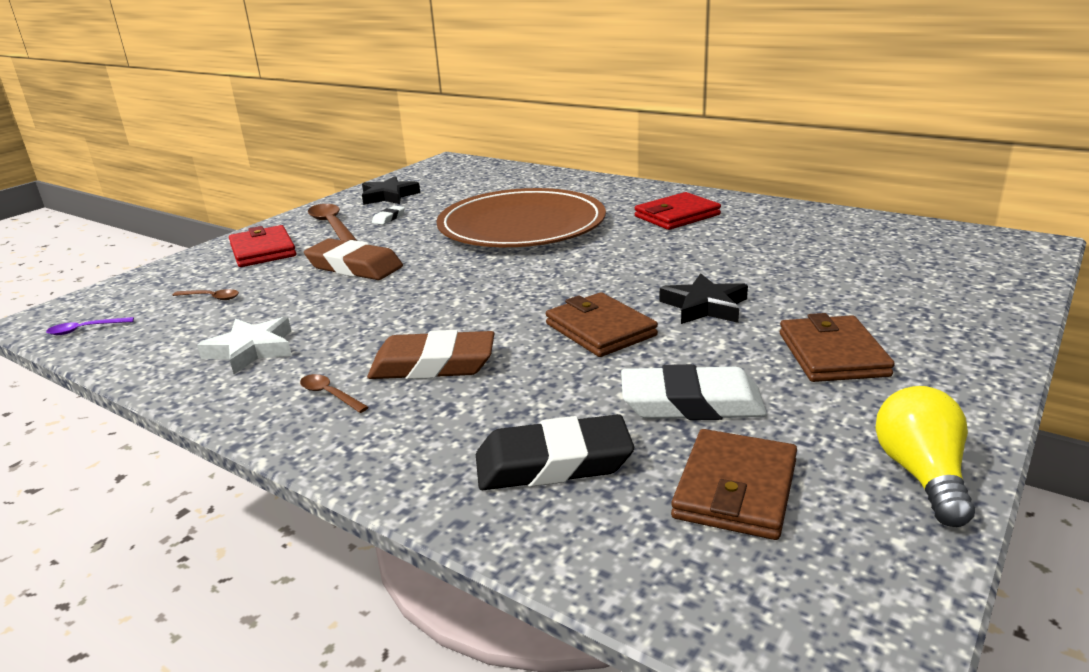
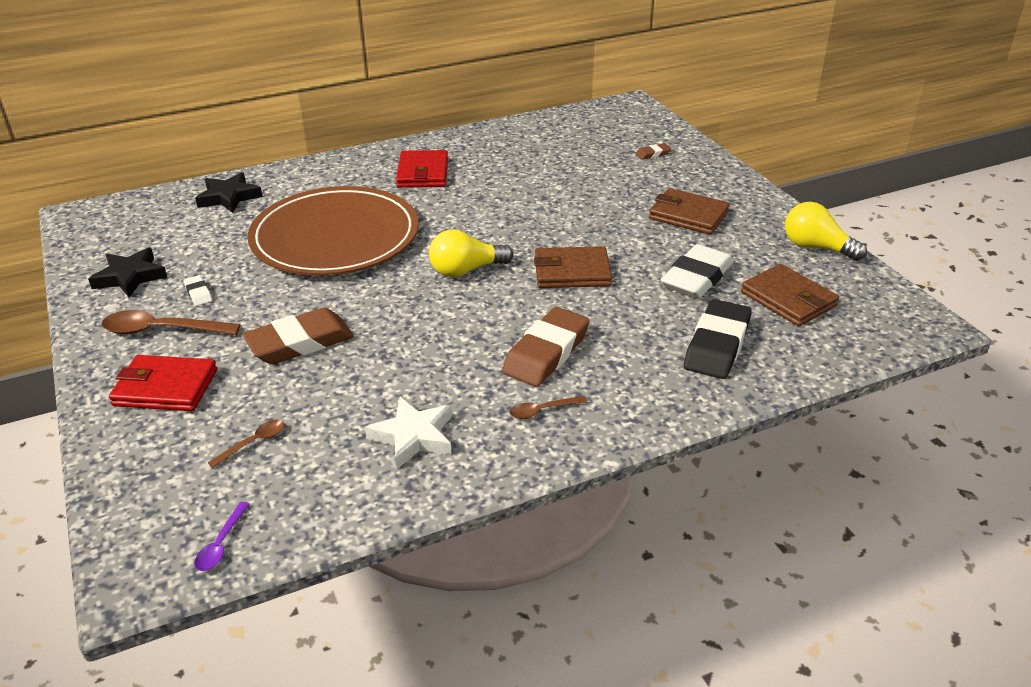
camera: 60 degrees left, 10 degrees up
(536, 284) = (466, 270): none -> yellow light bulb
(704, 306) = (584, 225): black star -> black star (229, 197)
(938, 291) = (653, 154): none -> brown eraser

